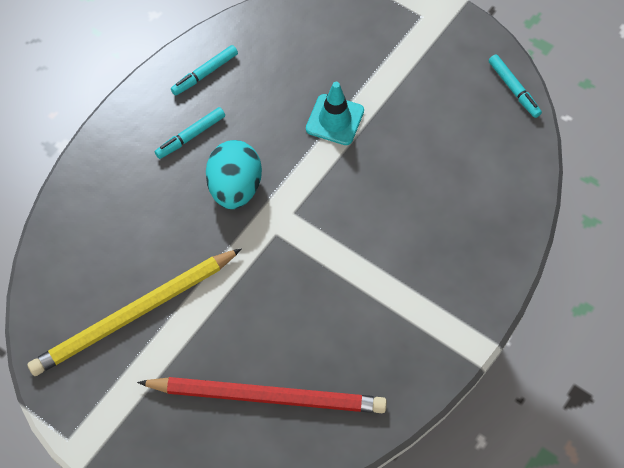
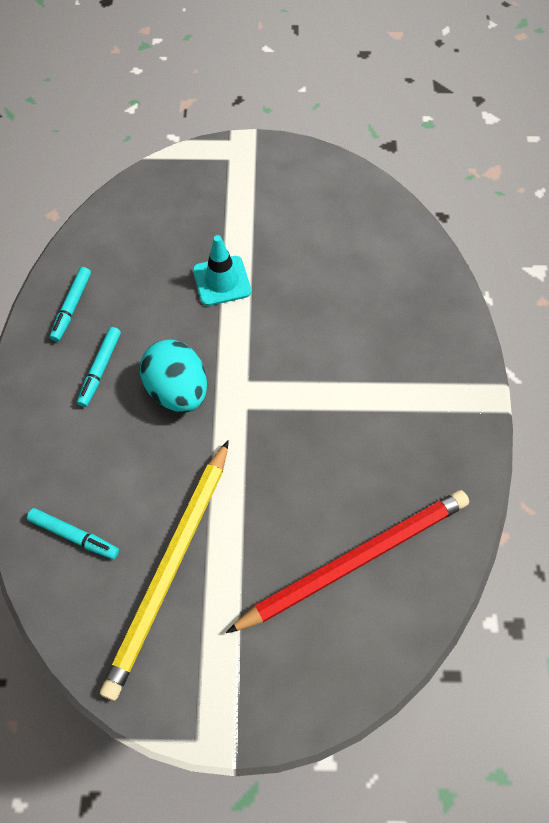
camera: 35 degrees left, 0 degrees up
(514, 89) = (349, 176): turquoise marker -> turquoise marker (74, 535)

